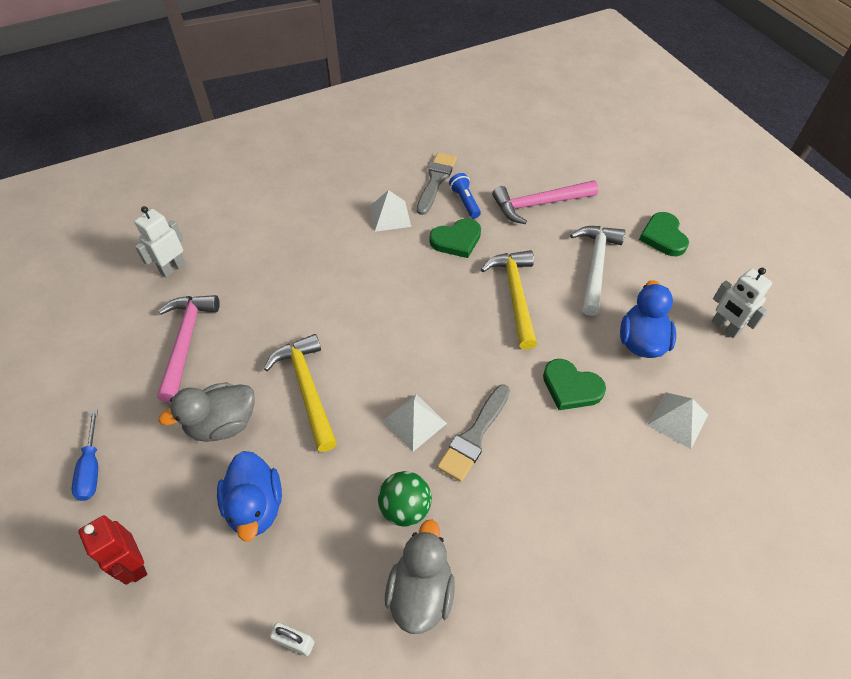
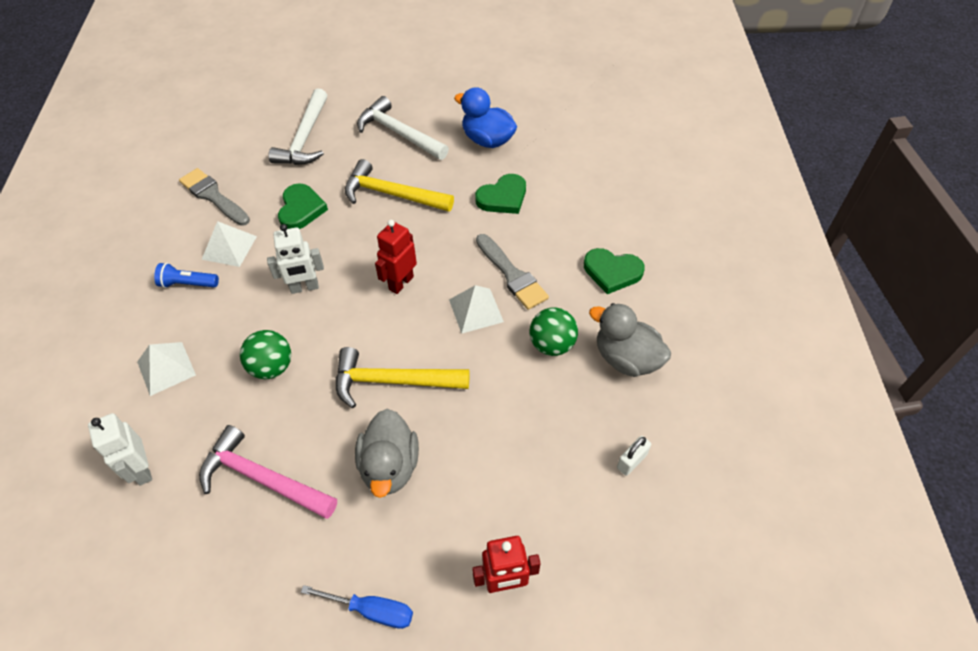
camera: 65 degrees left, 0 degrees up
(255, 506) = (495, 459): blue duck -> none
(287, 299) = (272, 367): none -> green ball
(415, 348) = (401, 283): none -> red robot
(465, 201) = (259, 186): blue flashlight -> blue flashlight (188, 284)
(539, 204) = (305, 138): pink hammer -> white hammer
(663, 237) = (400, 82): green heart -> green heart (612, 272)
(677, 419) = (563, 152): white pyramid -> white pyramid (166, 368)
(724, 327) = (504, 92): white robot -> white robot (304, 287)

